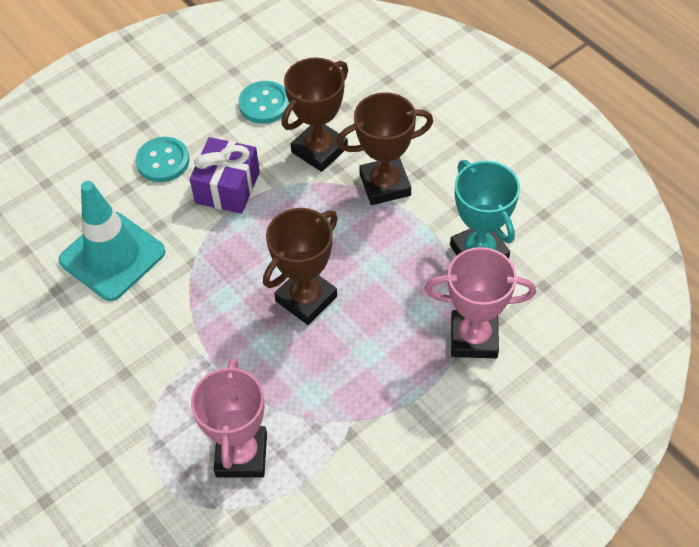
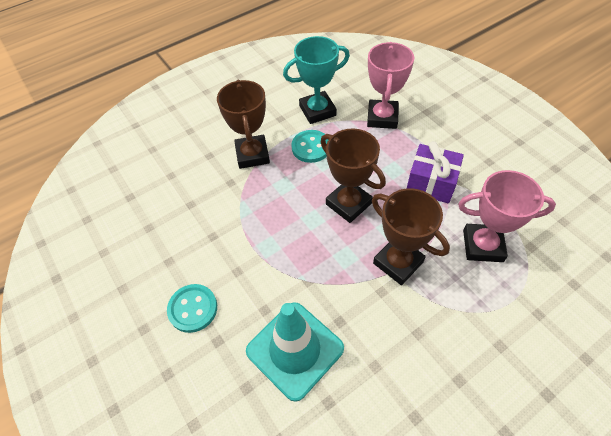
camera: 85 degrees left, 0 degrees up
(227, 187) = (234, 256): purple gift -> purple gift (431, 183)
(264, 104) = (150, 229): turquoise button -> turquoise button (311, 147)
(319, 150) = (210, 192): brown trophy -> brown trophy (398, 262)

